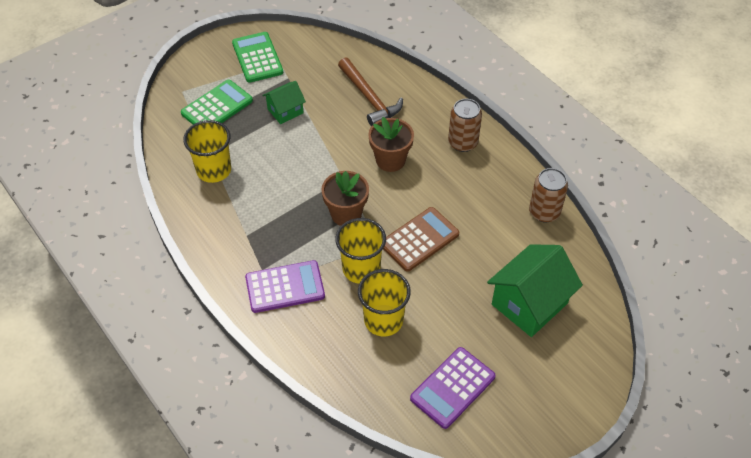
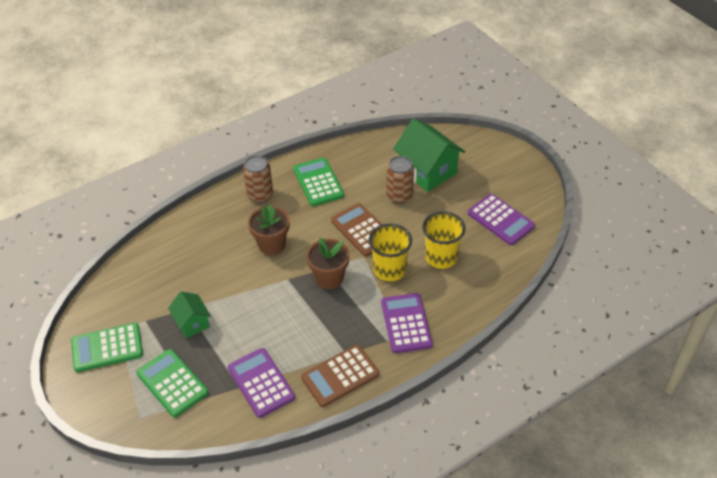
camera: 85 degrees left, 5 degrees down
(214, 170) = (261, 383): yellow cup -> purple calculator
(218, 232) = (340, 376): none -> brown calculator
(369, 98) = (191, 256): brown hammer -> none
(491, 193) = (318, 182): none -> green calculator
(544, 212) = (342, 154): brown can -> brown can (399, 196)

